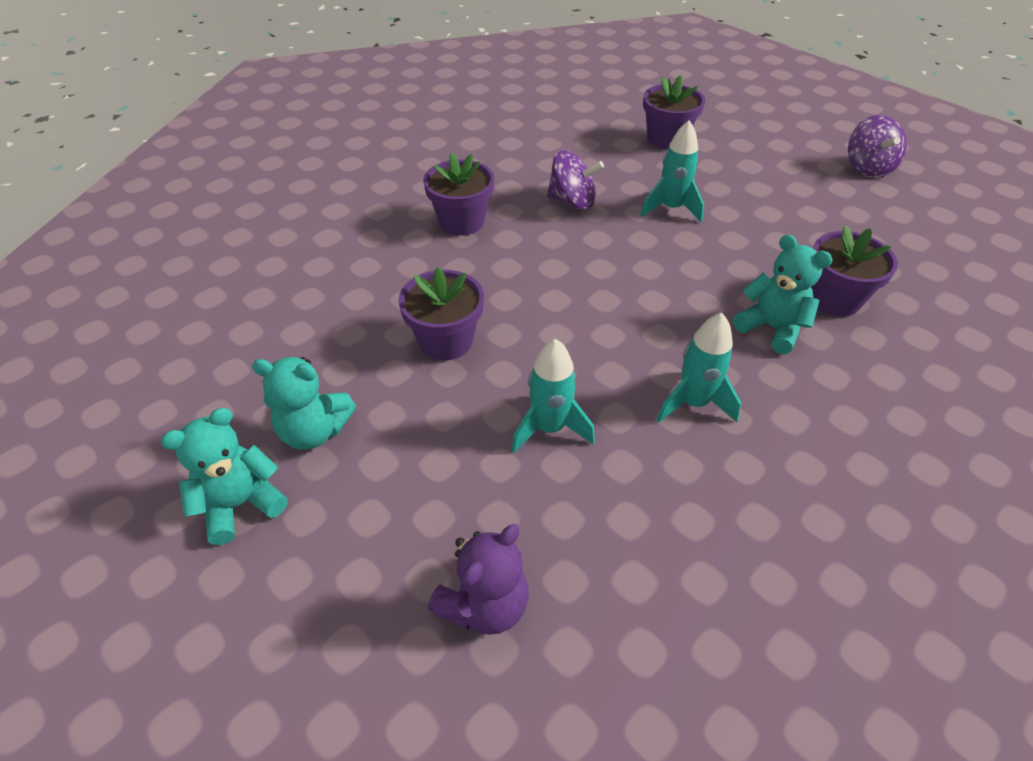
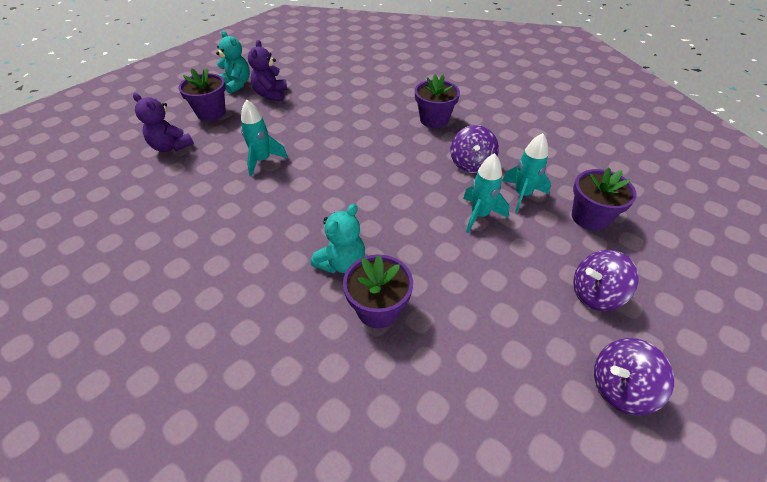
camera: 85 degrees right, 0 degrees up
(314, 431) = (271, 95): turquoise teddy bear -> purple teddy bear
(446, 341) = (327, 123): purple flower pot -> purple flower pot (211, 113)
(693, 403) = (273, 216): turquoise rocket -> turquoise rocket (522, 195)
(771, 158) = (595, 294): none -> purple spinning top

